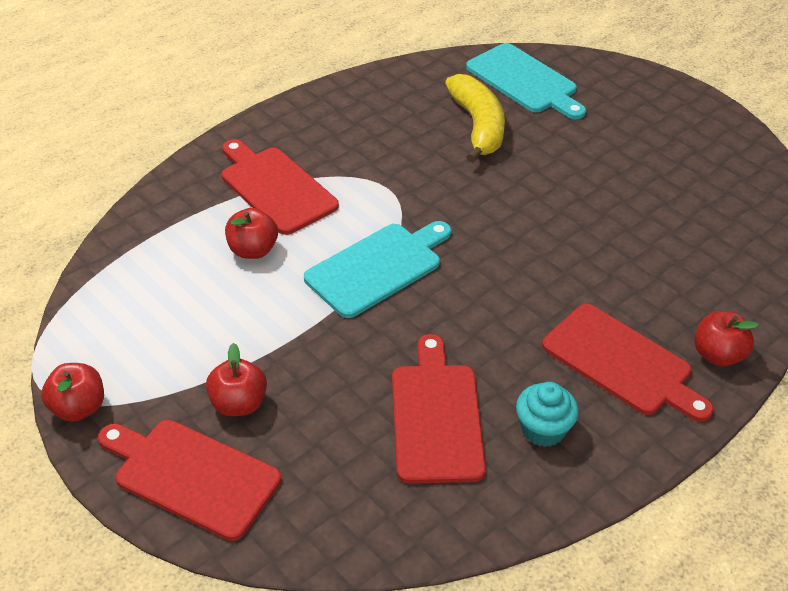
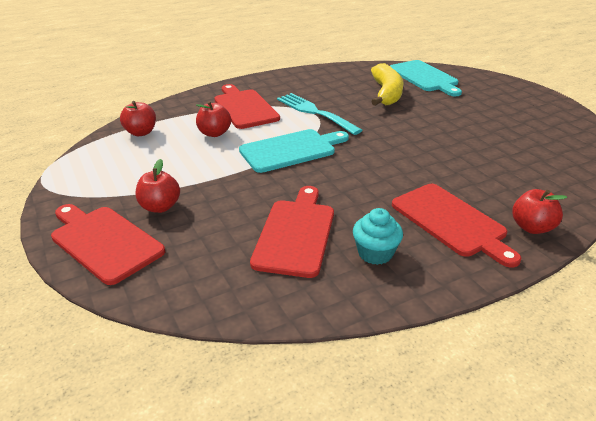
camera: 15 degrees right, 10 degrees down
(78, 408) = (56, 195): red apple -> red apple (141, 132)
(385, 183) = (315, 112): none -> turquoise fork

